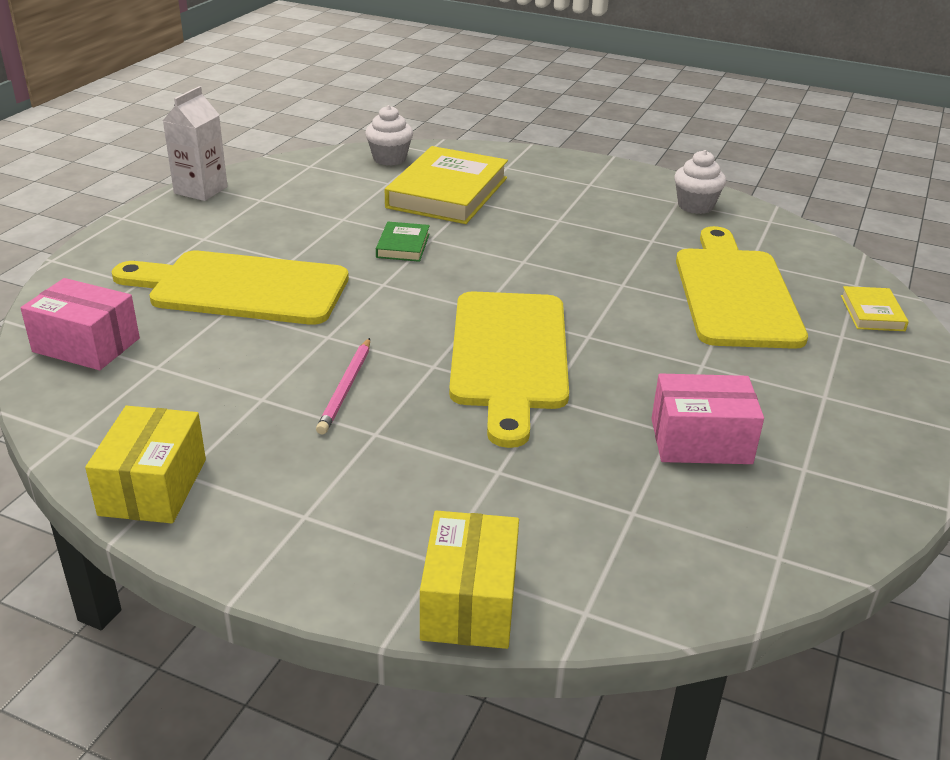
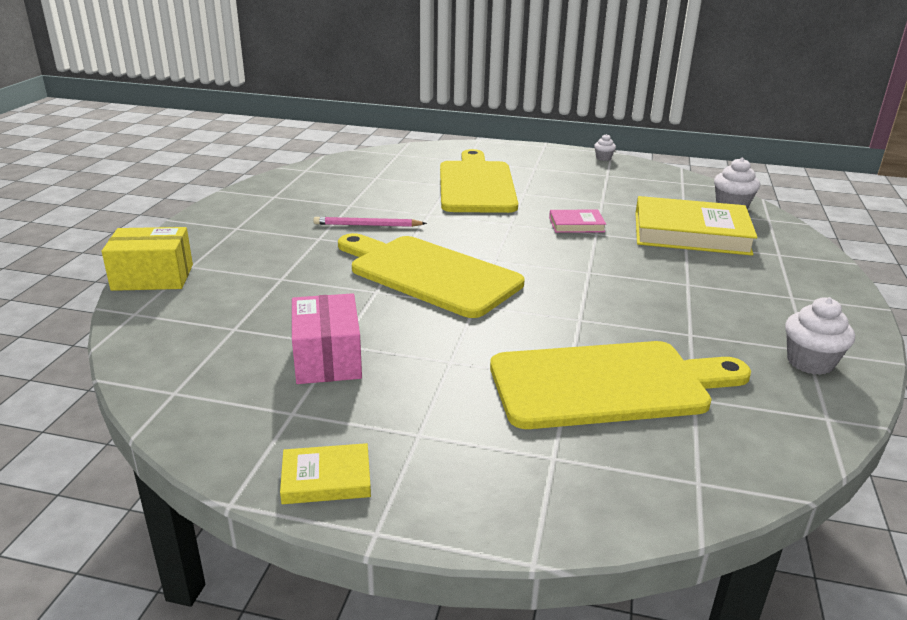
camera: 80 degrees right, 5 degrees down
(86, 345) = (391, 160): pink box -> none
(153, 487) = (262, 192): yellow box -> none
(201, 190) = (603, 158): white carton -> white cupcake
(403, 245) = (576, 225): green book -> pink book
(509, 356) = (429, 274): yellow cutting board -> yellow cutting board turned 45 degrees clockwise
(872, 313) = (627, 489): yellow book -> yellow book (326, 478)

